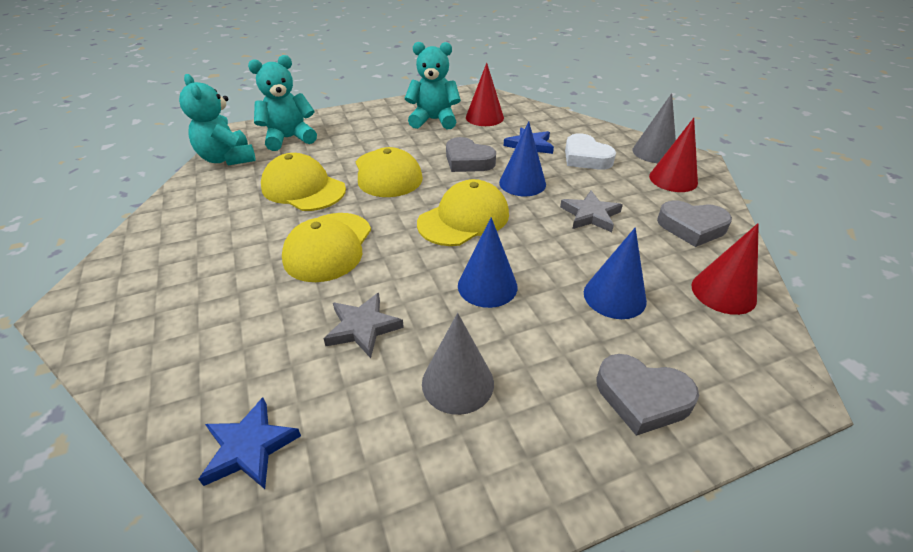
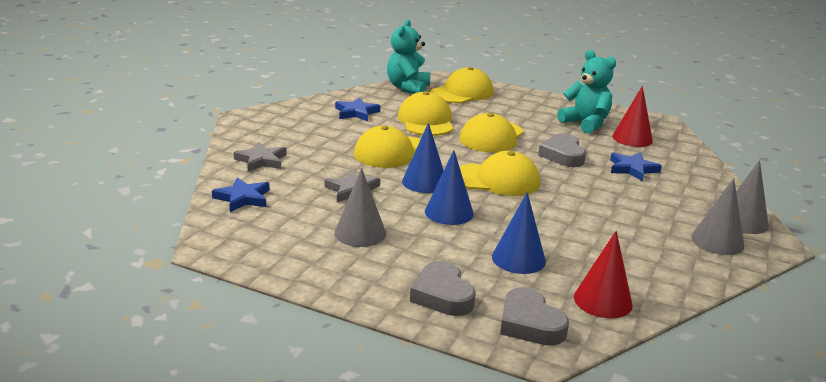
camera: 45 degrees right, 15 degrees down
(214, 218) = (356, 112): none -> blue star
(289, 138) = (462, 93): turquoise teddy bear -> yellow cap
(522, 183) = (578, 184): blue cone -> blue cone (424, 182)
(585, 157) = (666, 196): white heart -> none
(590, 215) = (593, 222): grey star -> grey star (261, 160)
(673, 179) = (717, 241): red cone -> grey cone
(691, 227) = (662, 267): grey heart -> grey heart (530, 324)

